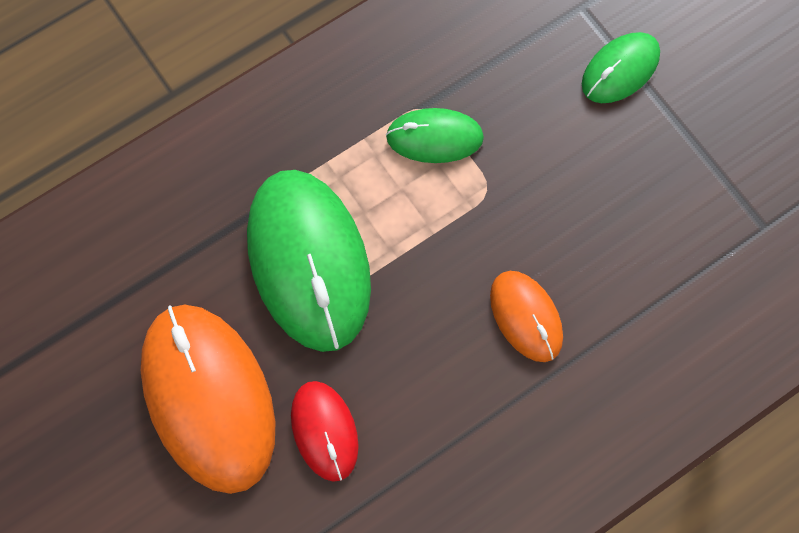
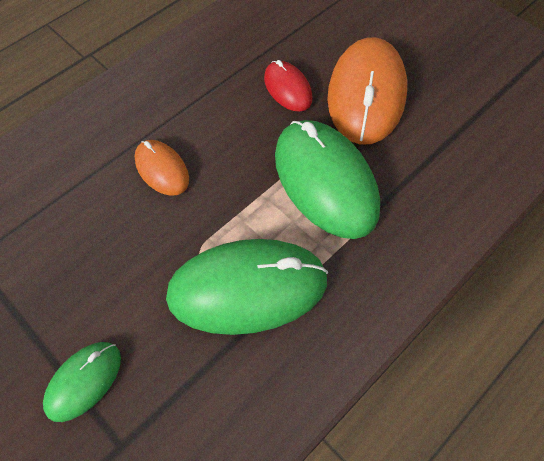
camera: 170 degrees right, 10 degrees down
(208, 398) = (366, 94): orange mouse -> orange mouse turned 45 degrees clockwise
(434, 137) = (247, 288): green mouse -> green mouse, size x1.94

